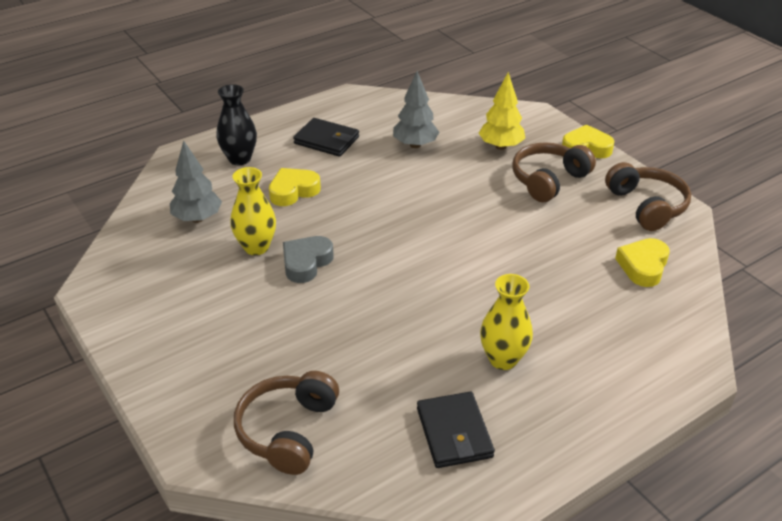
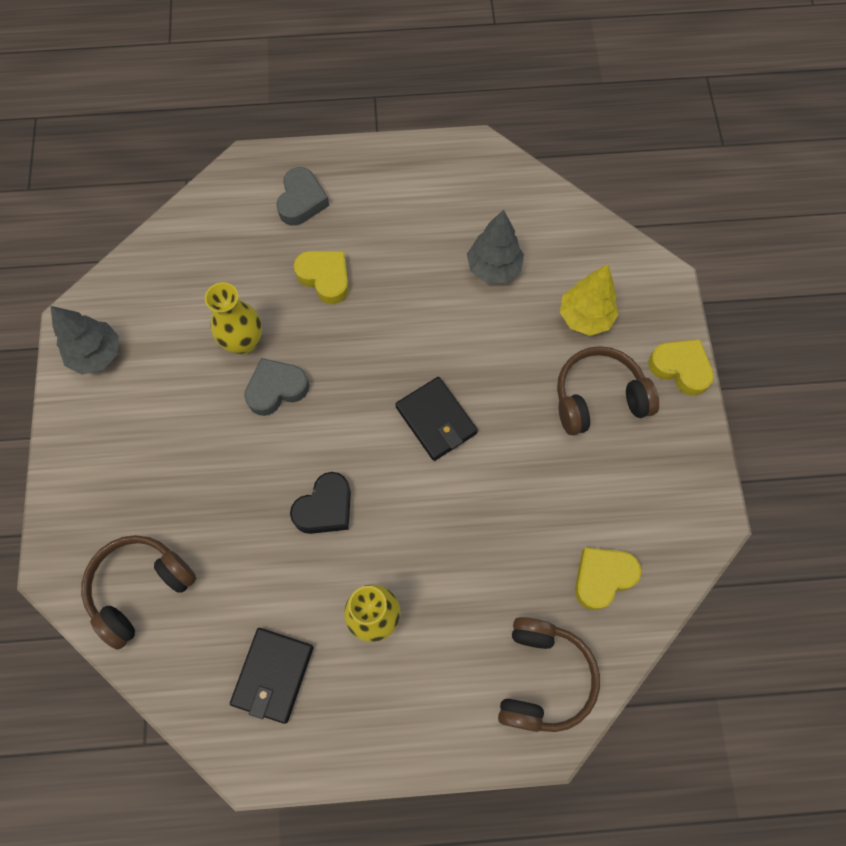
camera: 30 degrees right, 30 degrees up
(197, 218) = (213, 272): grey tree -> grey tree (97, 354)
(239, 159) = (302, 201): black vase -> grey heart
(293, 191) = (325, 278): yellow heart -> yellow heart turned 45 degrees clockwise
(326, 140) = (405, 214): black wallet -> black wallet (436, 420)
(405, 313) = (325, 507): none -> black heart
(647, 206) = (677, 494): brown headphones -> brown headphones (543, 677)

